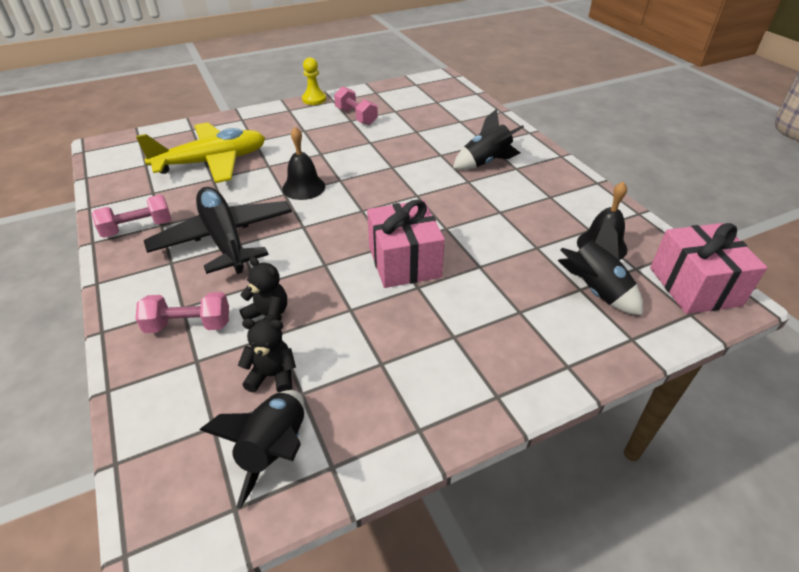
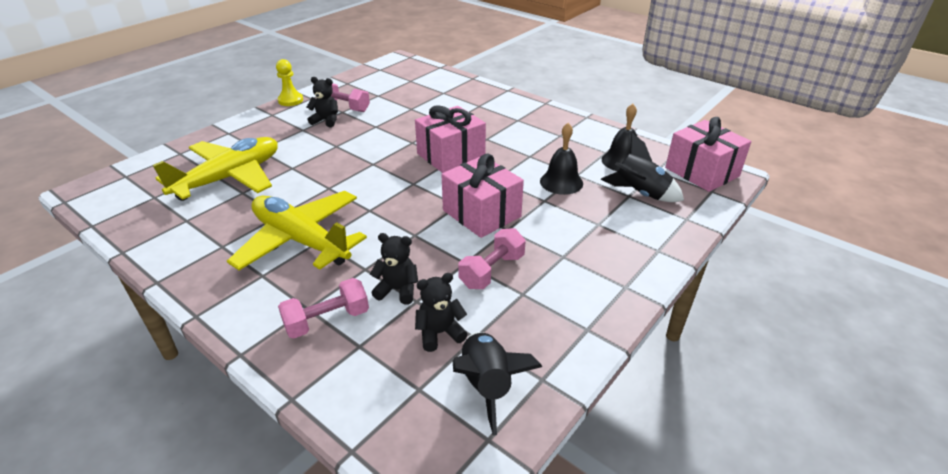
camera: 25 degrees left, 5 degrees down
(138, 228) = (198, 255): pink dumbbell -> pink dumbbell (492, 271)
(224, 239) = (301, 240): black plane -> yellow plane
(303, 187) = (343, 178): black bell -> black bell (561, 182)
(330, 126) = (326, 121): none -> black teddy bear
(419, 190) = (451, 155): none -> pink gift
(485, 162) = (489, 121): black rocket -> none

